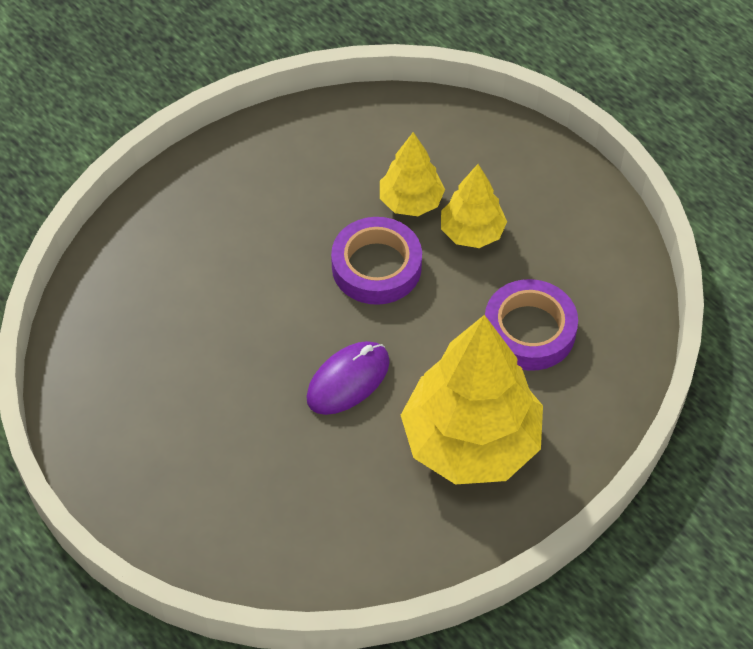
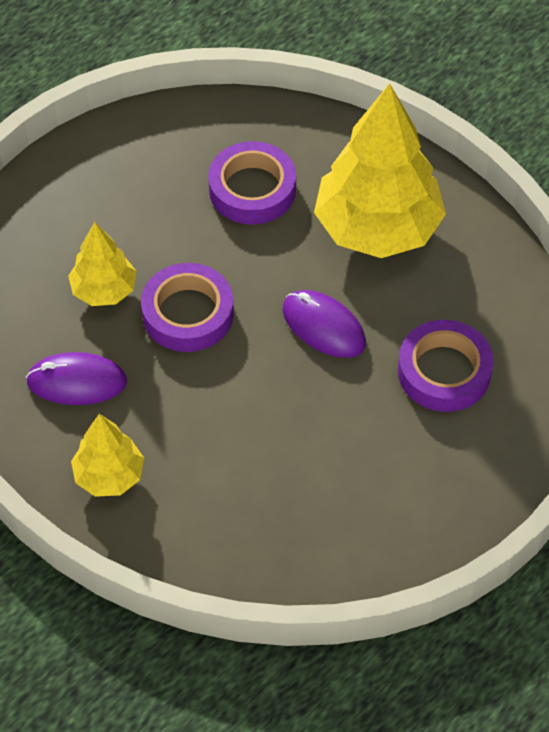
camera: 95 degrees left, 0 degrees up
(279, 484) = (444, 372): none -> purple tape
(309, 178) = (77, 382): none -> purple mouse
(472, 232) = (140, 238): yellow tree -> yellow tree (109, 475)

